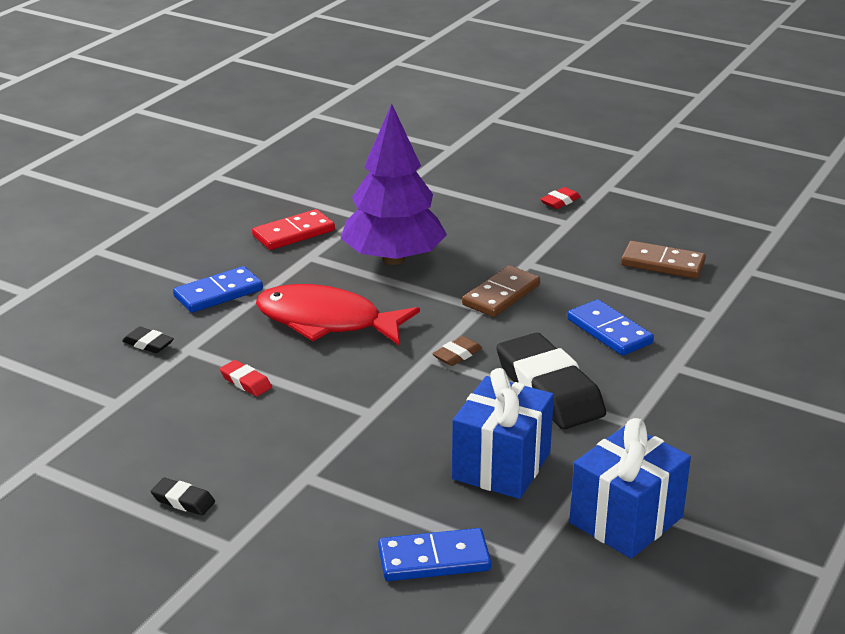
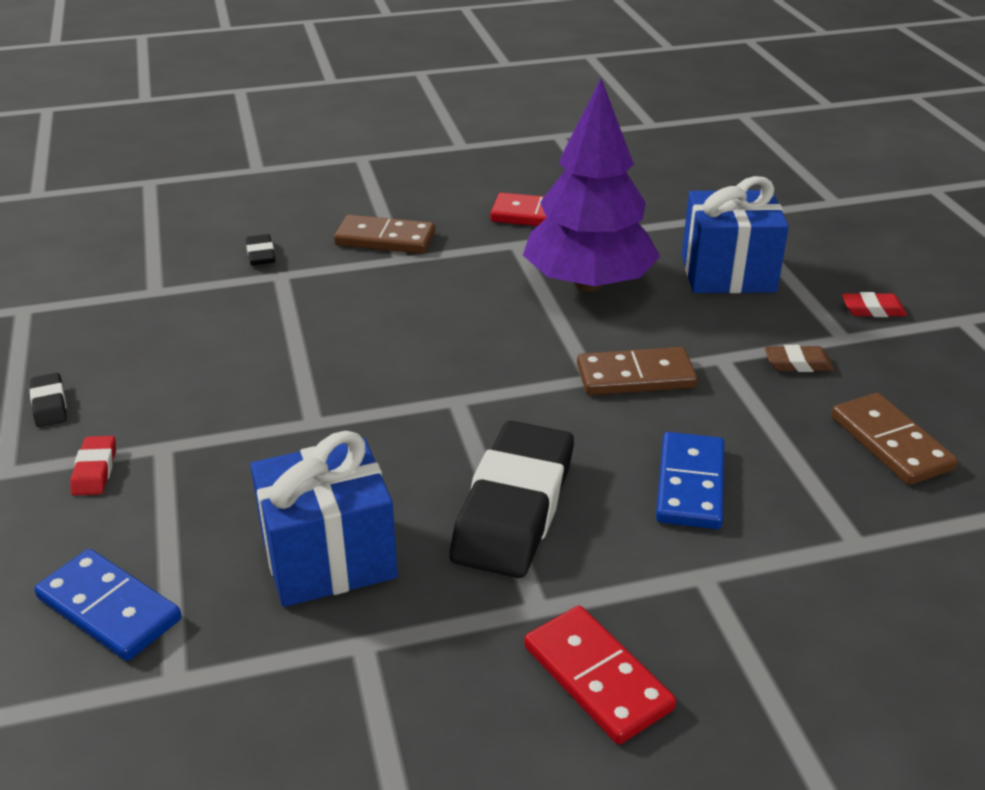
camera: 45 degrees right, 5 degrees up
(218, 293) = (385, 239): blue domino -> brown domino
(246, 382) = (270, 329): red eraser -> red eraser (95, 470)
(326, 321) = (426, 312): red fish -> none
(457, 355) = (486, 413): brown eraser -> brown eraser (797, 364)
(626, 520) = (339, 717): blue gift -> blue gift (728, 273)
(700, 432) = (597, 678): none -> red domino

